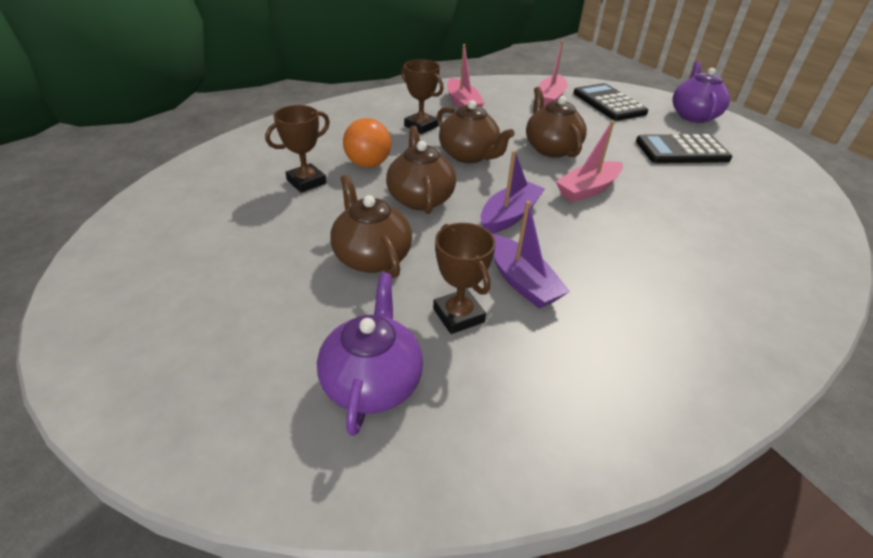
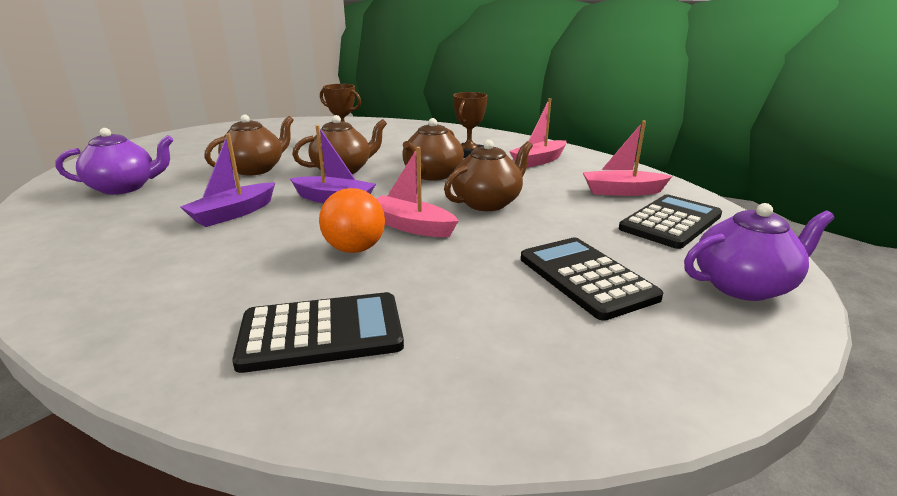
camera: 70 degrees right, 15 degrees down
(368, 164) = (383, 151): orange ball -> orange ball (355, 249)
(458, 315) = (188, 199): brown trophy -> none
(752, 252) = (321, 333): none -> black calculator

